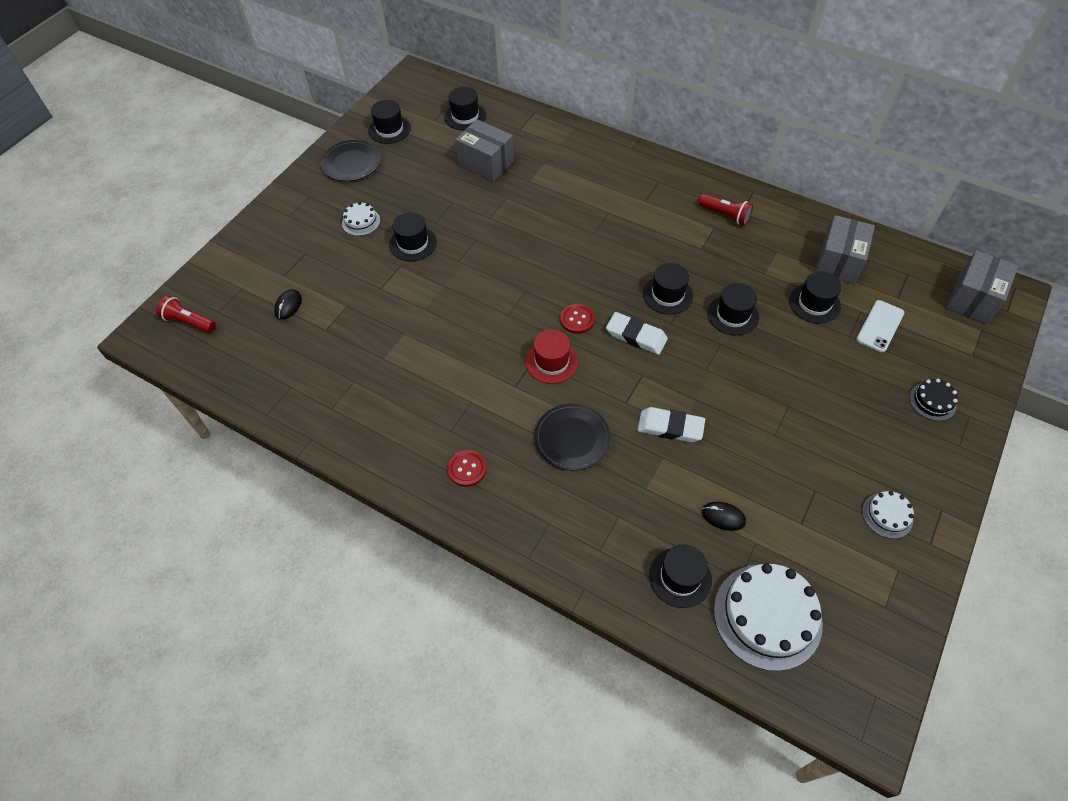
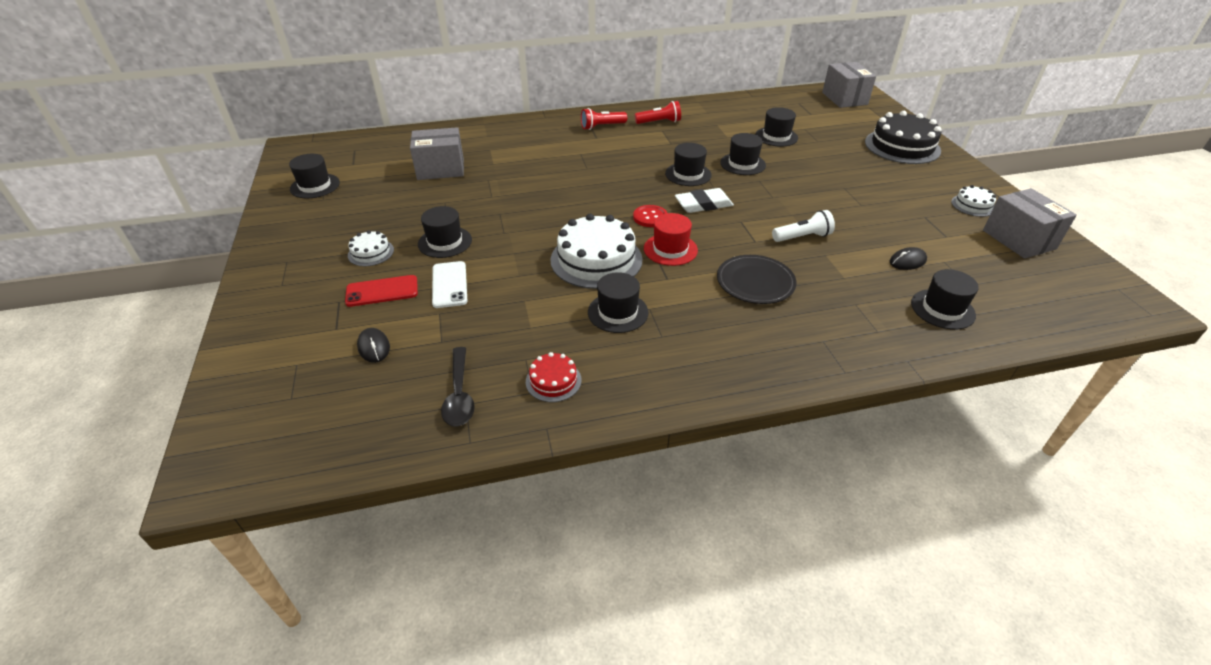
camera: 45 degrees left, 15 degrees down
(189, 322) = (262, 428): red flashlight -> red flashlight (602, 126)
(294, 377) = (459, 394): none -> black spoon
(334, 262) = (382, 291): none -> red phone
(350, 410) = (553, 381): none -> red cake
(351, 163) = (304, 221): black plate -> none
(465, 116) = (380, 151): black hat -> black hat (618, 312)
(467, 469) = (713, 351): red button -> none
(670, 427) = (802, 237): white eraser -> white flashlight
(767, 616) = (1013, 292): white cake -> white cake (596, 259)
(838, 262) = (757, 114): grey box -> grey box (1018, 239)
(880, 326) = (824, 129): white phone -> white phone (449, 284)
(932, 401) = (902, 146): black cake -> black cake, size x2.03

